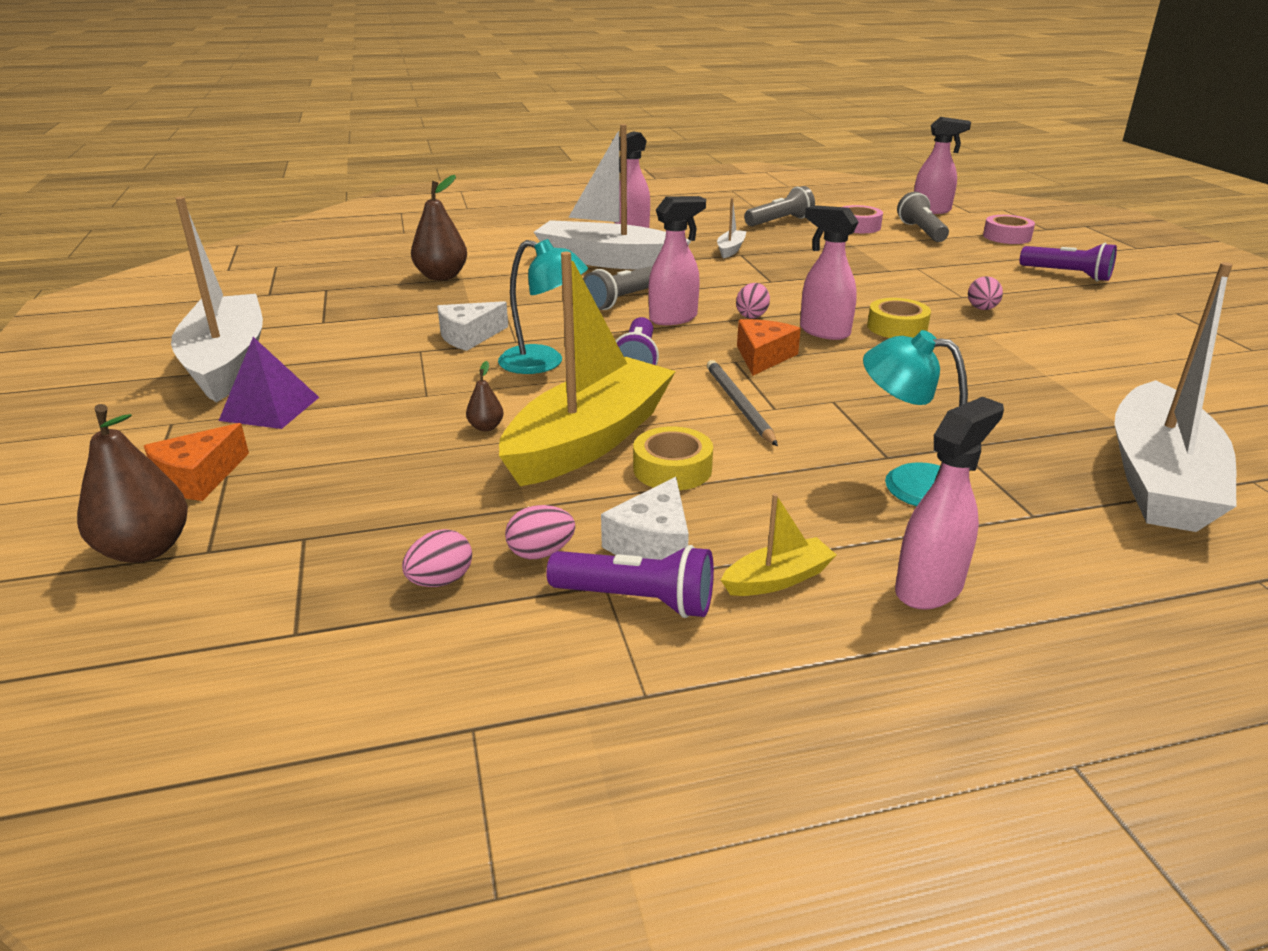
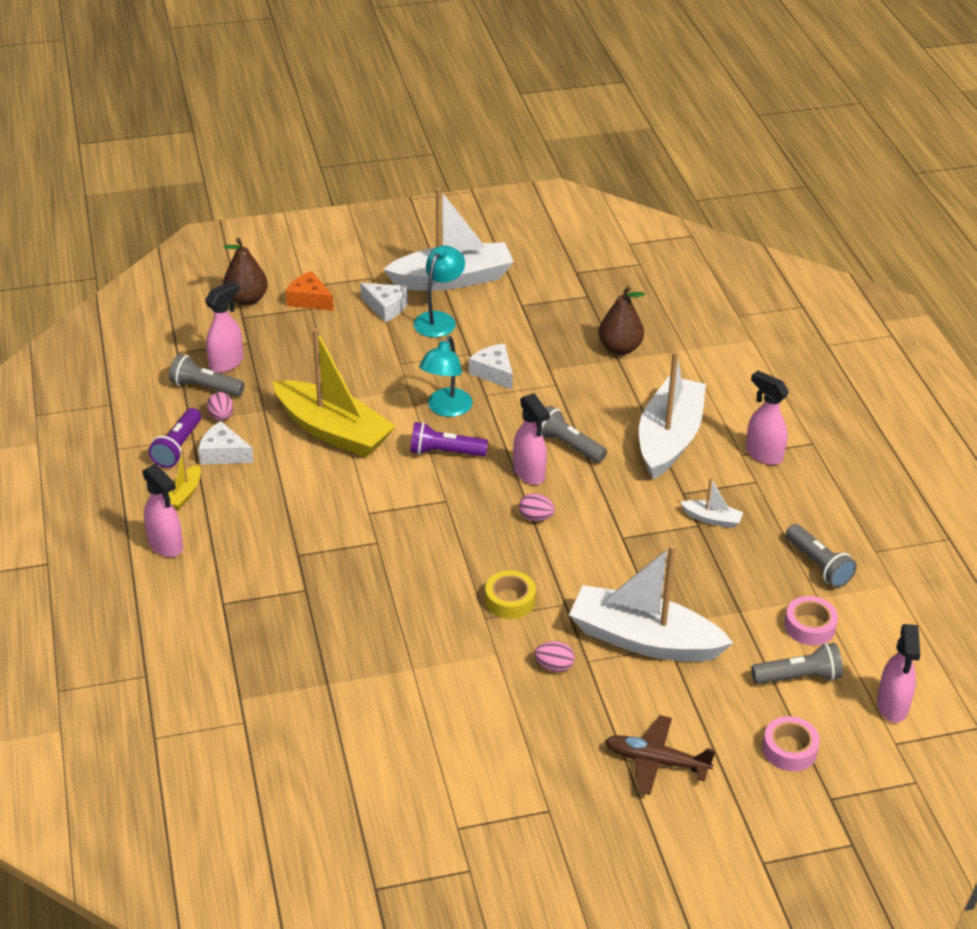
camera: 90 degrees right, 10 degrees up
(270, 408) = (386, 307): purple pyramid -> white cheese
(440, 581) = (205, 387): pink egg -> grey flashlight
(486, 427) = (354, 390): brown pear -> none
(672, 469) = (295, 463): yellow tape -> none
(739, 405) = (374, 496): grey pencil -> none
(763, 357) = (452, 515): orange cheese -> none
(777, 579) = (184, 494): yellow boat -> yellow boat turned 45 degrees clockwise
(823, 332) = (501, 555): pink spray bottle -> pink spray bottle (227, 363)
(907, 483) = (265, 557): turquoise lamp -> turquoise lamp (439, 319)
(1067, 275) = (656, 761): purple flashlight -> brown plane
(1159, 479) = (252, 674): white boat -> white boat (644, 639)

